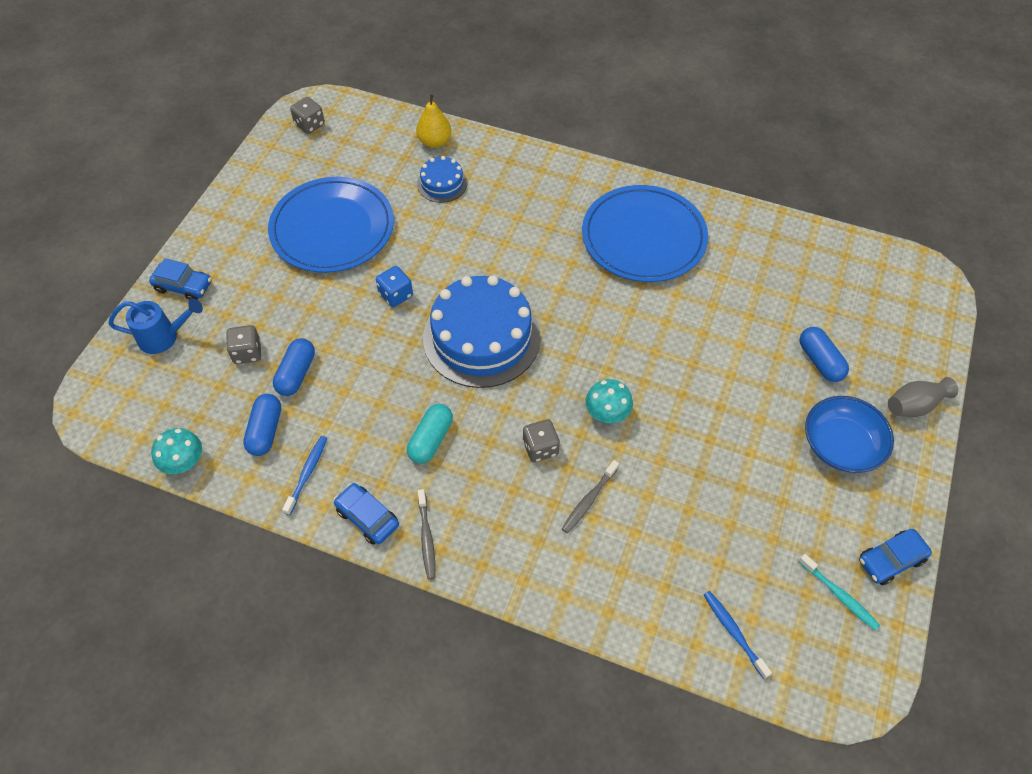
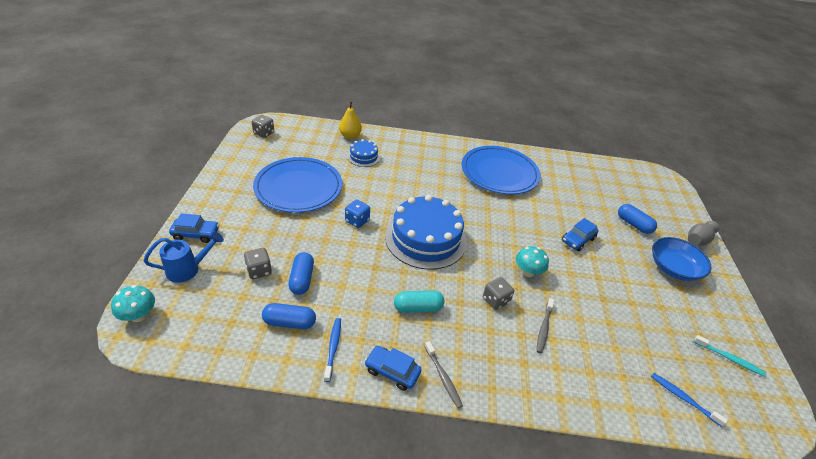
camera: 20 degrees left, 15 degrees down
(184, 462) = (227, 358): turquoise mushroom -> turquoise mushroom (139, 315)
(265, 431) = (289, 322): blue capsule -> blue capsule turned 75 degrees counterclockwise
(430, 439) = (418, 307): turquoise capsule -> turquoise capsule turned 75 degrees clockwise
(890, 560) = (743, 330): blue car -> blue car (578, 240)

